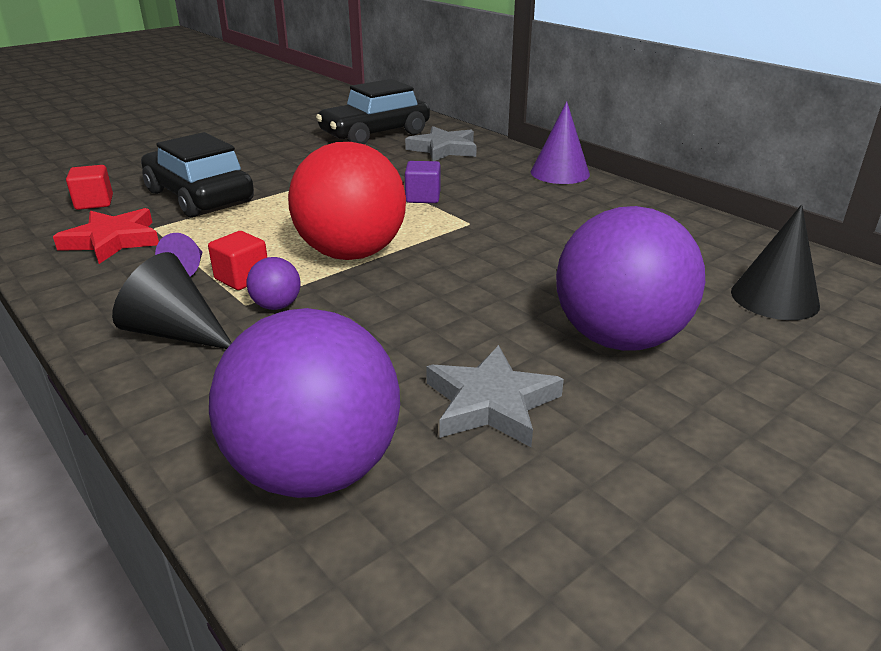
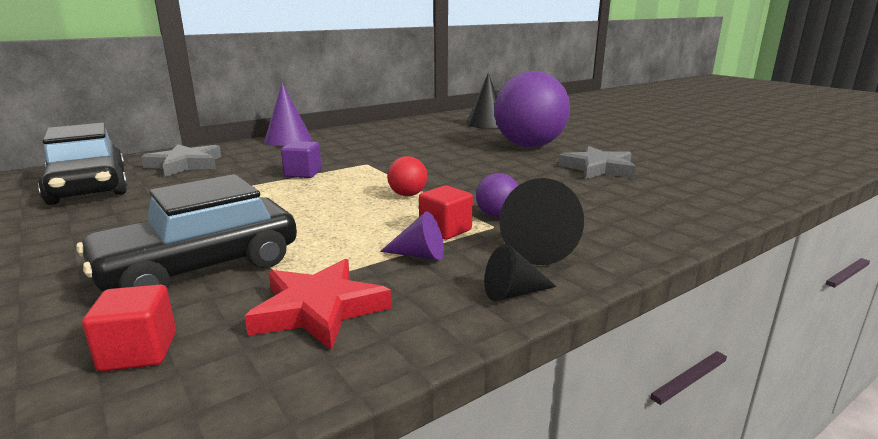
camera: 85 degrees left, 10 degrees down
(91, 312) = (513, 293): none -> black cone
(315, 470) = (680, 200): purple ball -> none
(351, 253) = (407, 195): red ball -> red ball, size x0.41

